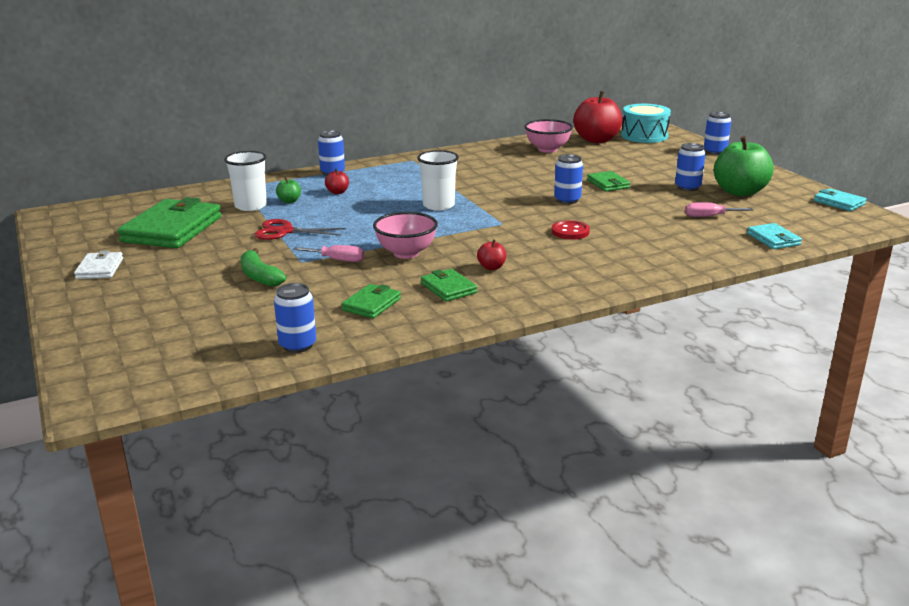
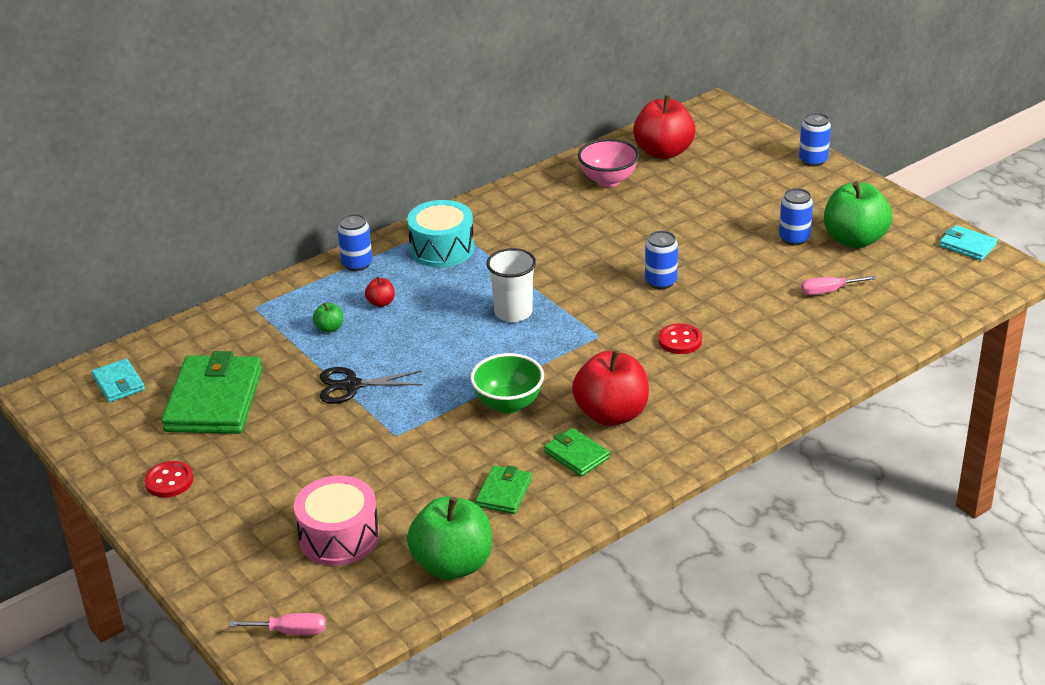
camera: 10 degrees left, 10 degrees up
(100, 269) = (169, 481): white wallet -> red button
(211, 316) = (339, 537): none -> pink drum
(250, 206) = (286, 344): white cup -> none
(259, 276) = (360, 467): green banana -> none
(285, 231) = (351, 385): red scissors -> black scissors
(297, 345) = (453, 564): blue can -> green apple
(337, 260) = (436, 427): pink screwdriver -> pink screwdriver (290, 631)
(406, 253) = (508, 404): pink bowl -> green bowl
(491, 267) = (611, 414): red apple -> red apple, size x2.31
(608, 184) = (700, 244): green wallet -> none
(644, 136) = (720, 136): turquoise drum -> turquoise drum (442, 249)
(773, 239) = (903, 323): turquoise wallet -> turquoise wallet (118, 383)

